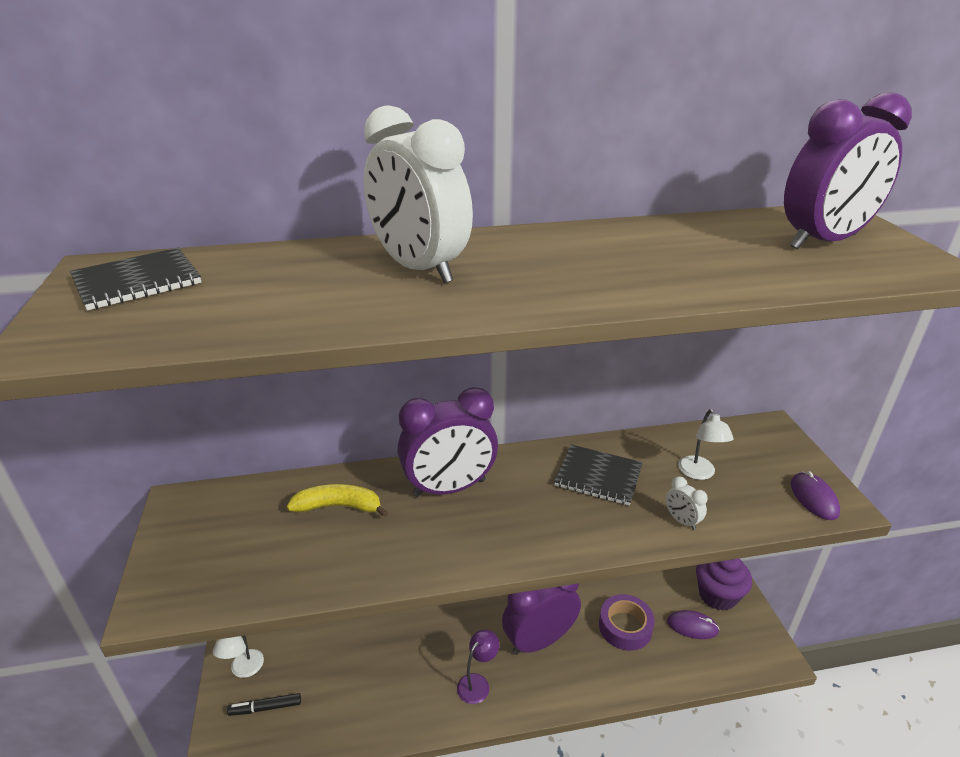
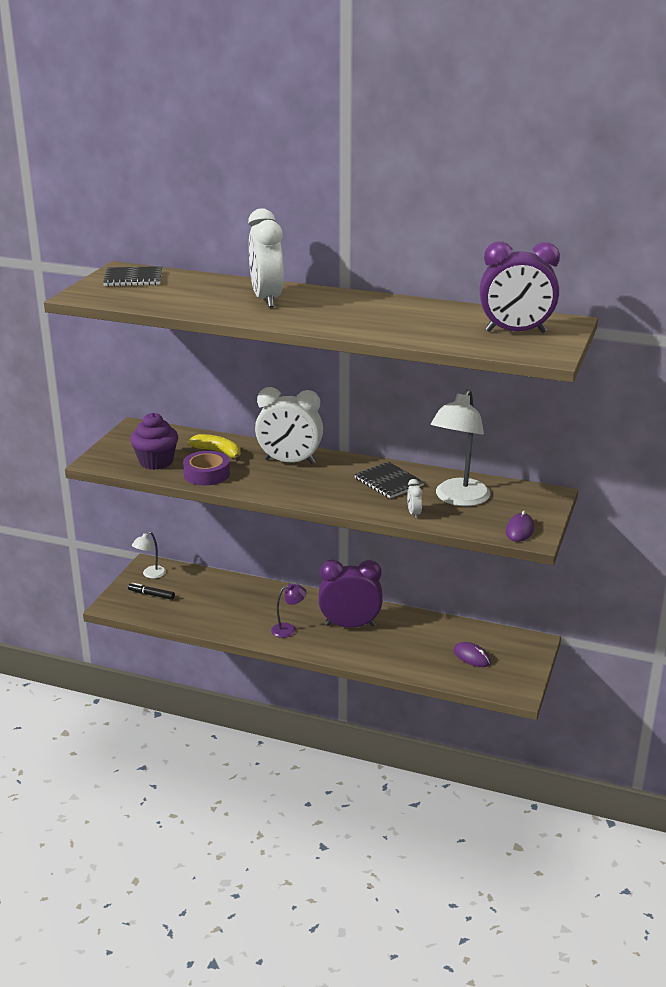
camera: 30 degrees right, 5 degrees down
(449, 488) = (289, 462): purple clock -> white clock
(625, 627) = (420, 640): purple tape -> purple tape (206, 474)
(699, 473) = (458, 499): white lamp -> white lamp, size x2.02
(717, 595) = (513, 649): purple cupcake -> purple cupcake (156, 462)

